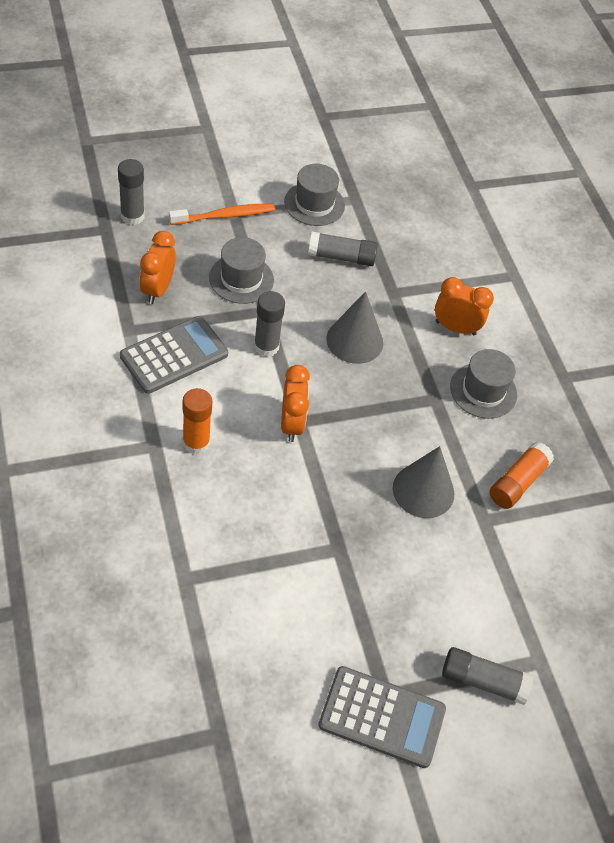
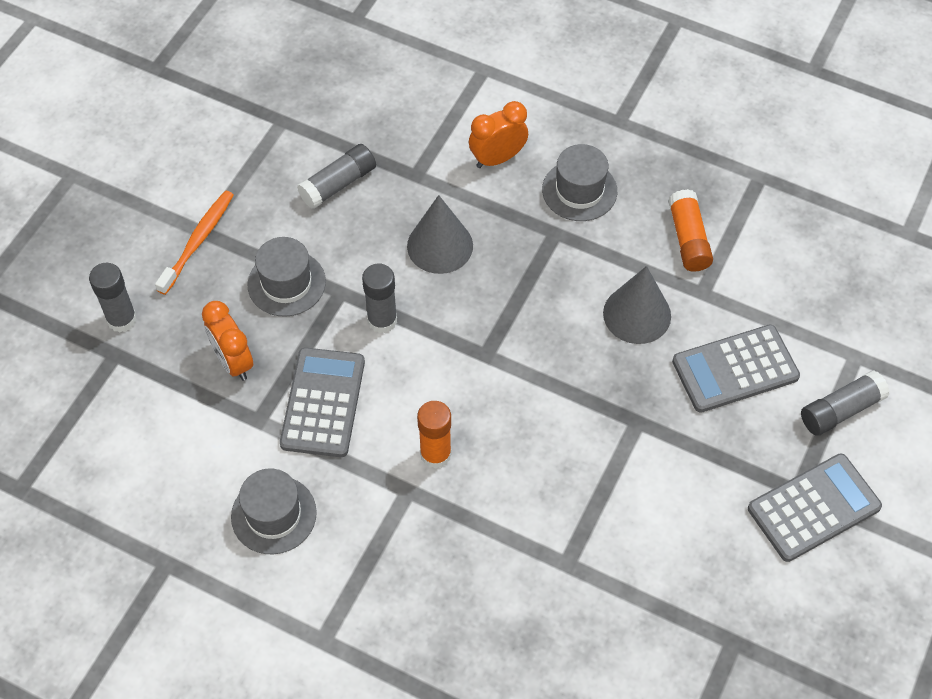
camera: 40 degrees left, 5 degrees up
(291, 424) = (483, 363): orange clock -> none
(314, 204) = (255, 157): grey hat -> grey hat (273, 515)
(444, 584) = (735, 369): none -> grey calculator

